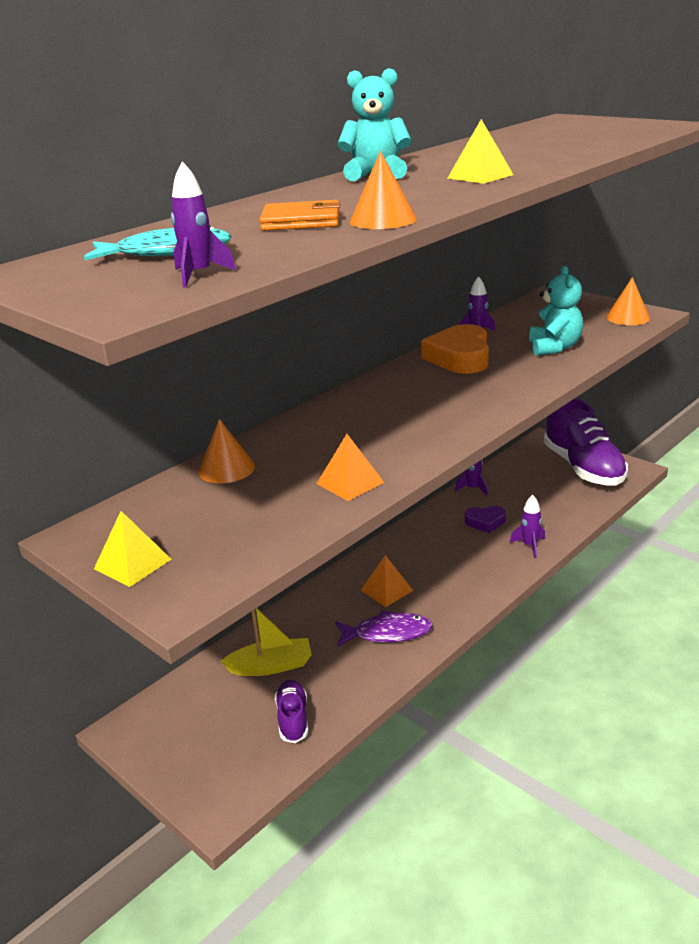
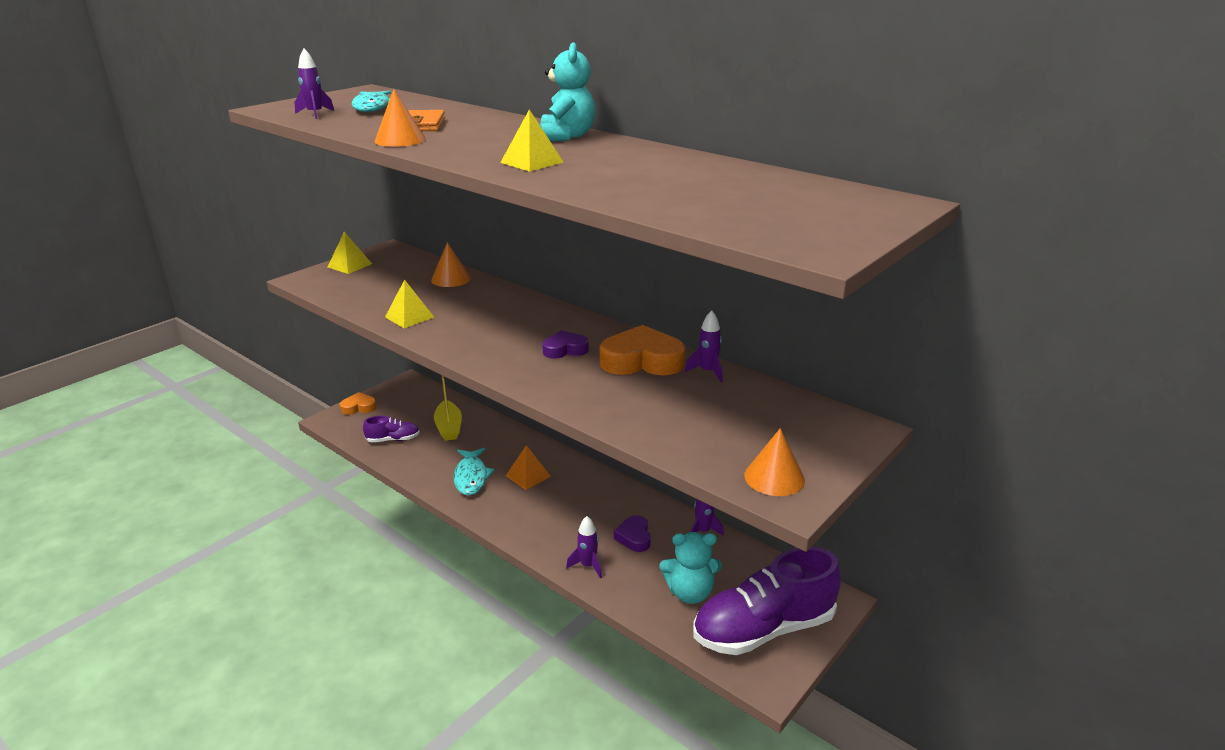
camera: 85 degrees right, 0 degrees up
(188, 778) = (359, 407): none -> orange heart
(350, 483) = (409, 317): orange pyramid -> yellow pyramid
(387, 633) = (471, 477): purple fish -> turquoise fish
(439, 389) = (565, 349): none -> purple heart
(554, 348) = (665, 414): turquoise teddy bear -> turquoise teddy bear (690, 593)

